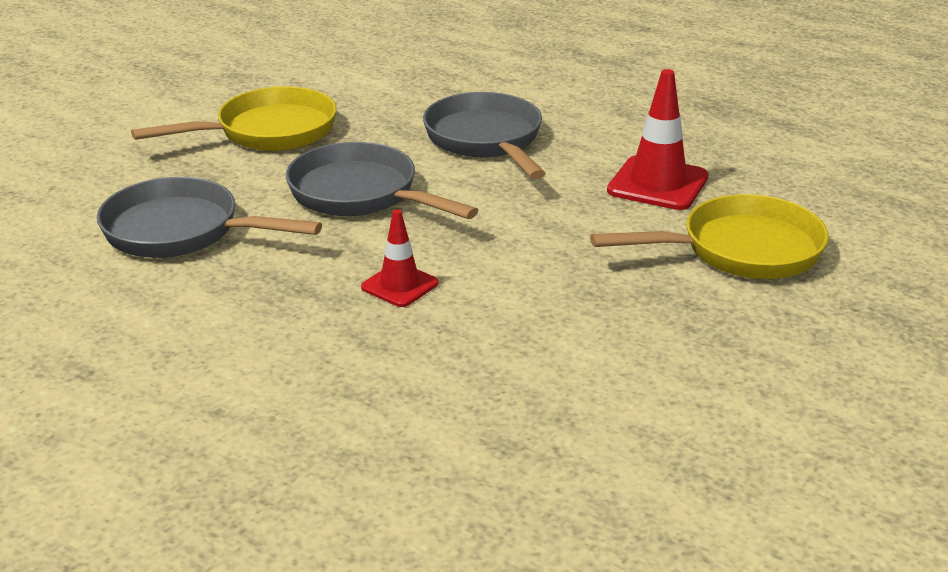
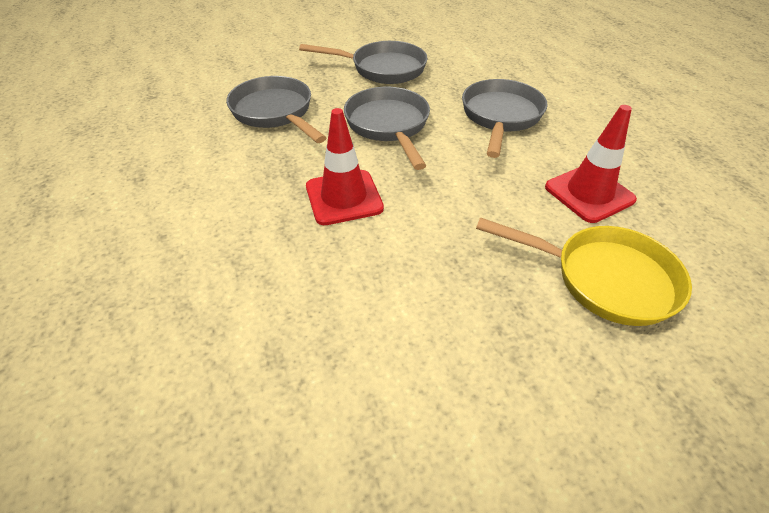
camera: 35 degrees right, 15 degrees up
(268, 132) = (382, 69): yellow pan -> grey pan
(399, 285) = (344, 197): red traffic cone -> red traffic cone, size x1.62

